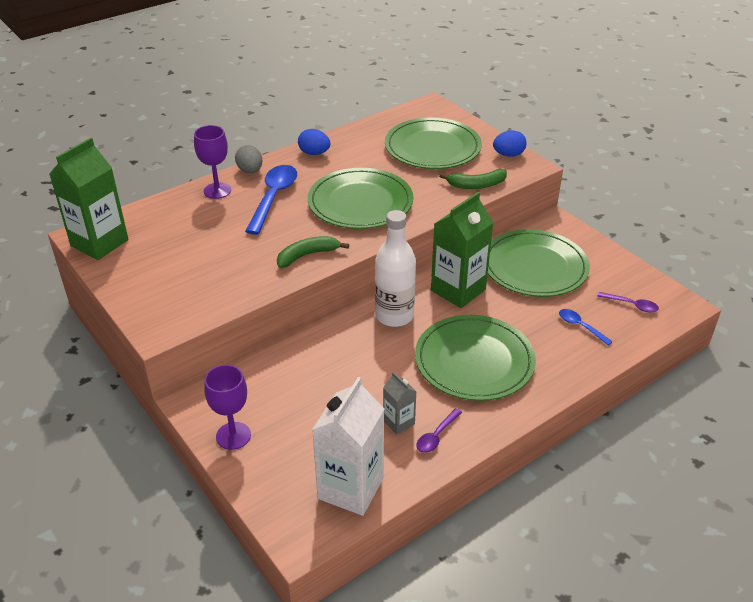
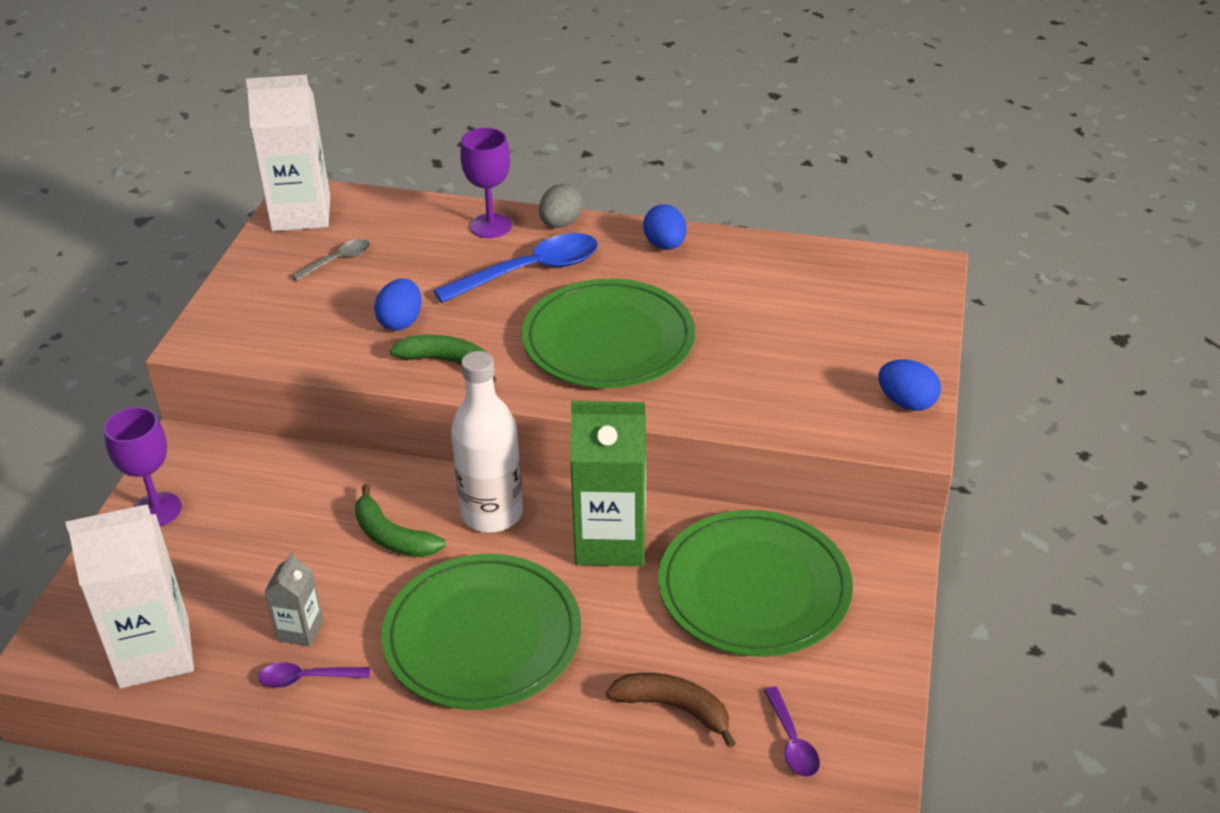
camera: 50 degrees right, 0 degrees up
(99, 243) = (301, 214): green carton -> white carton
(164, 250) = (337, 261): none -> grey spoon
(251, 254) = (401, 322): none -> blue egg
(432, 147) = (820, 327): green plate -> none
(476, 185) = (786, 414): green banana -> green banana (392, 537)
(580, 326) = (674, 708): blue spoon -> brown banana

